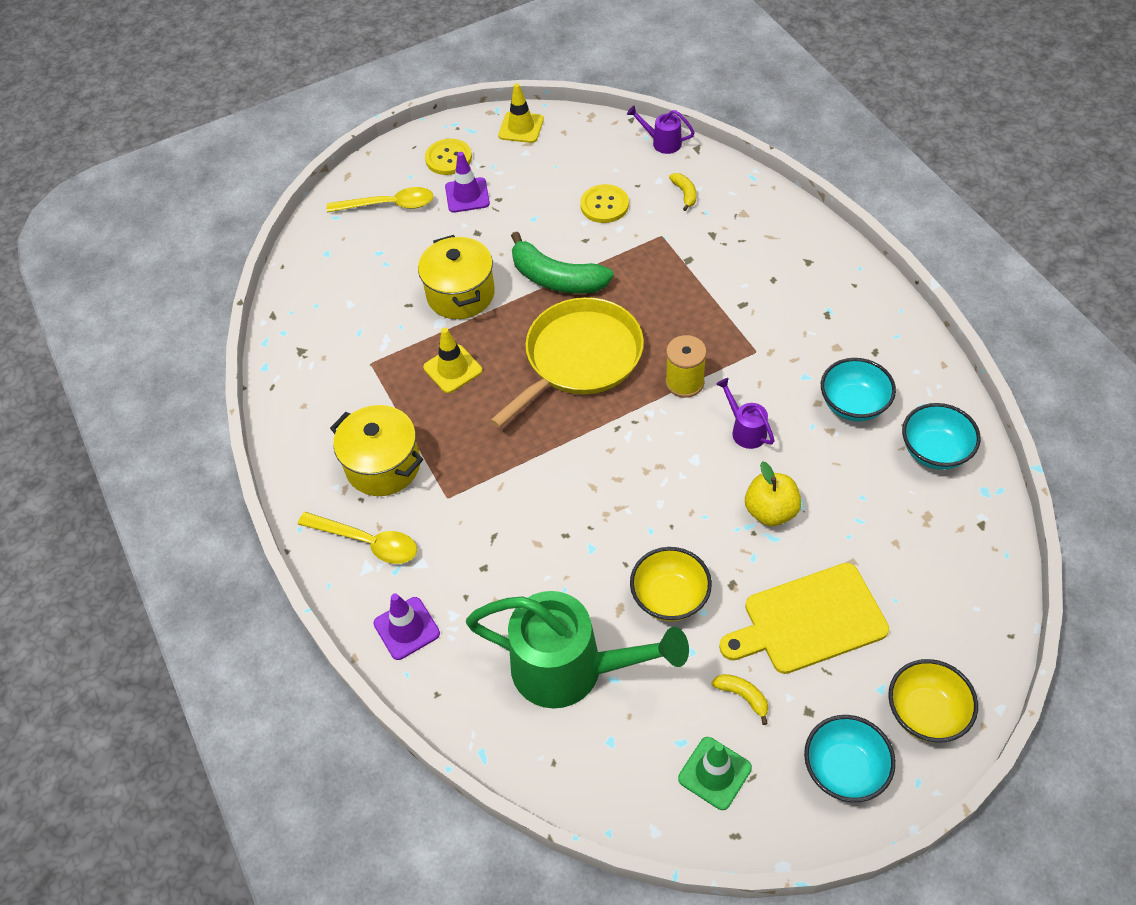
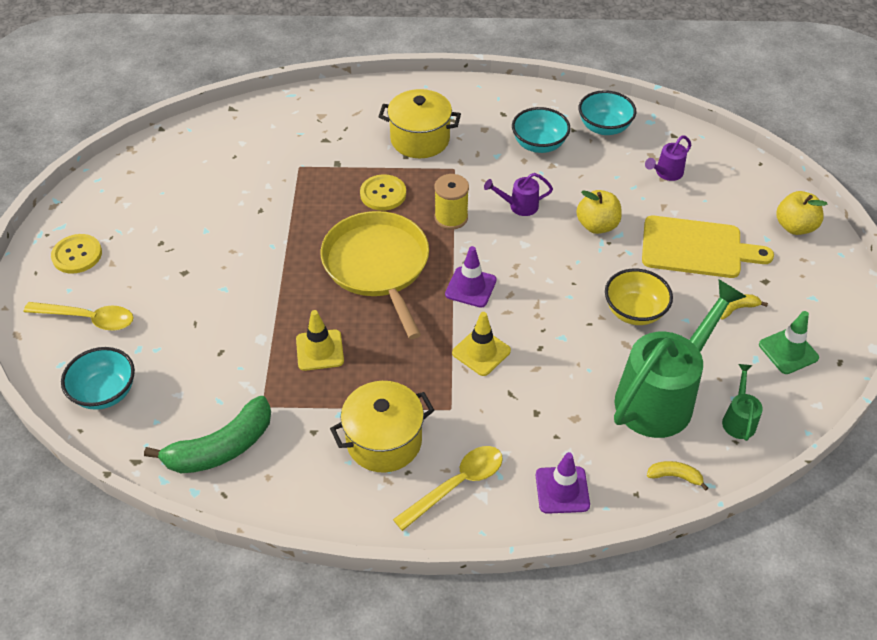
camera: 65 degrees left, 5 degrees down
(389, 205) = (88, 319): yellow spoon -> yellow spoon turned 75 degrees clockwise
(460, 294) = (242, 311): yellow pot -> yellow pot (420, 139)
(467, 195) = (134, 261): purple traffic cone -> purple traffic cone (470, 287)
(521, 127) = (95, 194): yellow traffic cone -> yellow traffic cone (481, 352)
(556, 278) = (284, 244): green banana -> green banana (221, 447)
(584, 755) = (738, 419): none -> green watering can
(604, 205) = (235, 183): yellow button -> yellow button (383, 194)
(662, 142) = (205, 123): purple watering can -> purple watering can (666, 173)
(685, 194) = (270, 135): yellow banana -> yellow banana (674, 476)
(809, 620) = (696, 248): yellow cutting board -> yellow cutting board turned 90 degrees counterclockwise
(844, 769) = (816, 284): turquoise bowl -> turquoise bowl (105, 392)
(925, 713) = (794, 227): yellow bowl -> yellow apple

